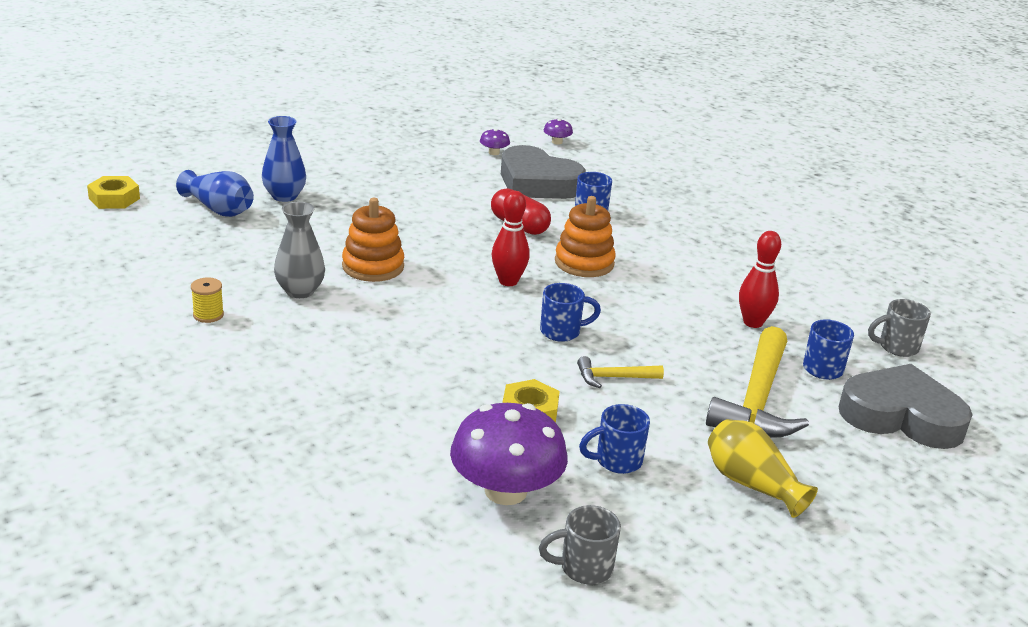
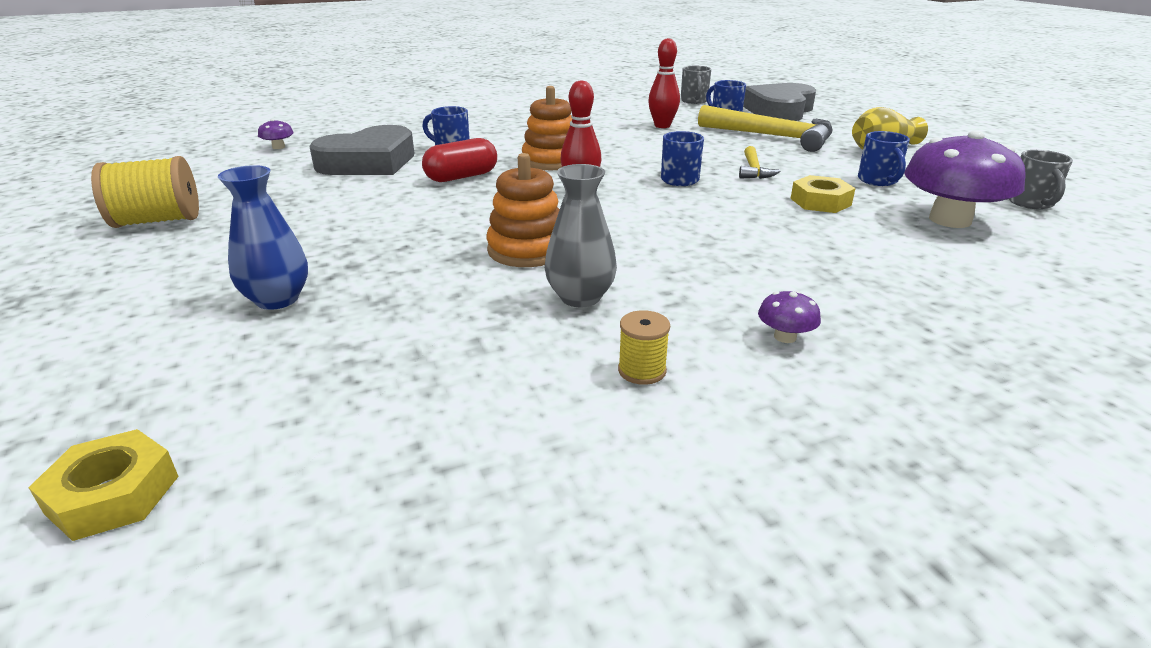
camera: 75 degrees left, 0 degrees up
(219, 209) = (277, 358): blue vase -> none
(388, 137) = (157, 221): none -> yellow spool
(494, 152) = (273, 173): purple mushroom -> purple mushroom (785, 337)

